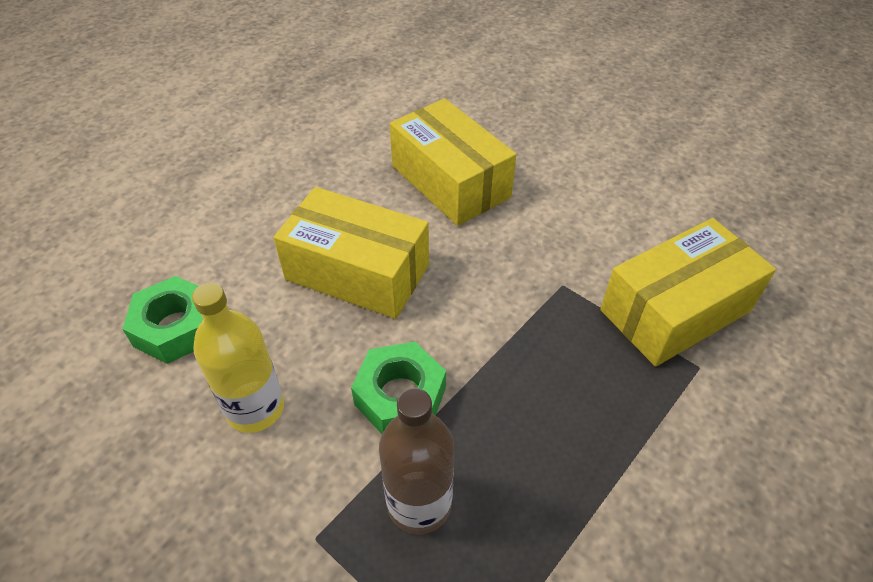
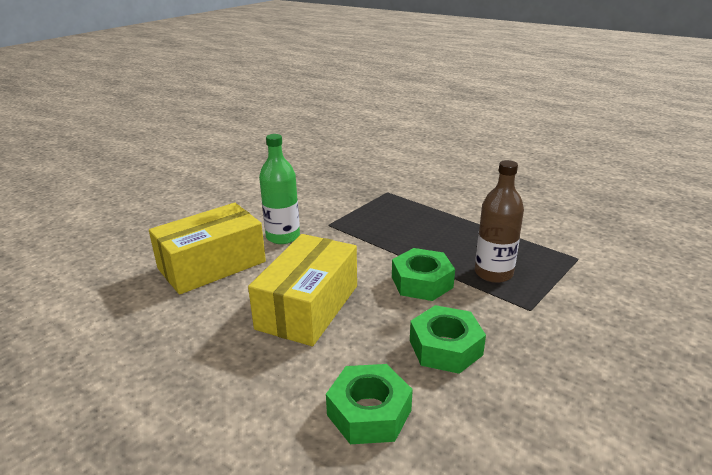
camera: 90 degrees left, 20 degrees down
(255, 408) = (445, 347): yellow bottle -> green nut
(522, 237) = (283, 236): none -> green bottle
(675, 311) = (349, 194): yellow box -> none

